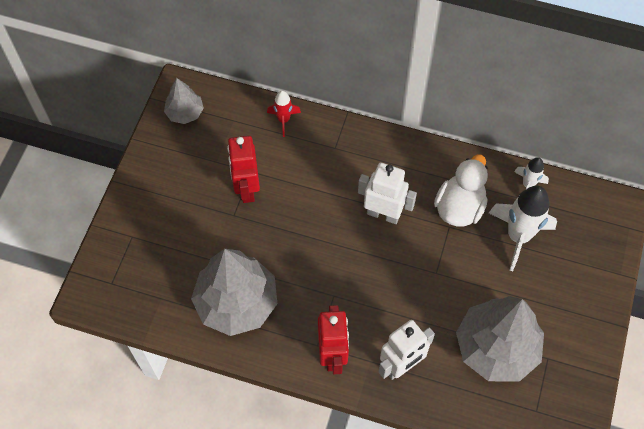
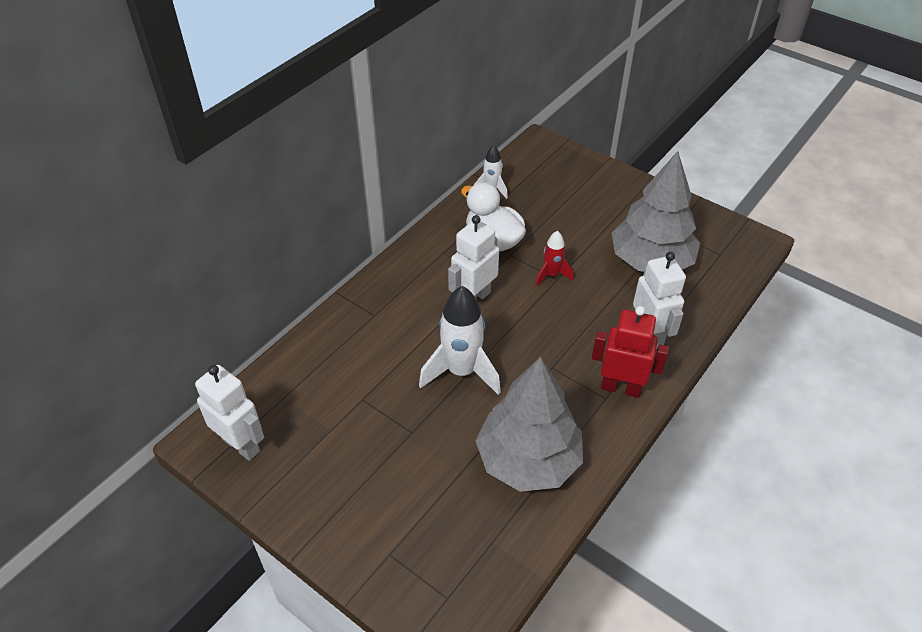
camera: 70 degrees left, 15 degrees down
(185, 113) = (241, 445): grey tree -> white robot
(246, 189) = (383, 409): red robot -> none
(283, 120) = (312, 349): red rocket -> red rocket (552, 275)
(518, 236) = (542, 212): white rocket -> white rocket (461, 371)

